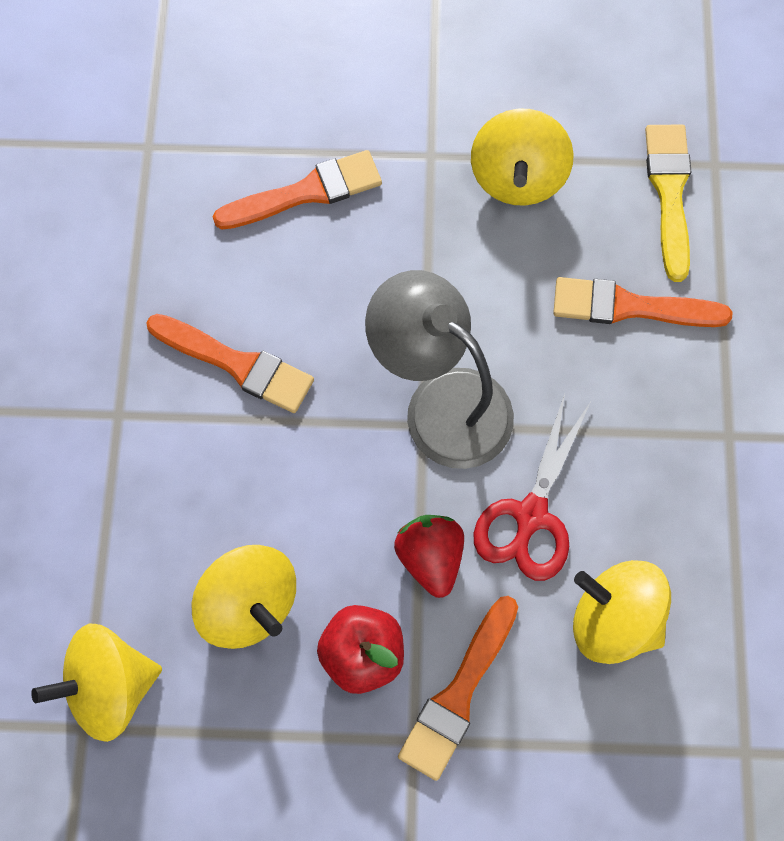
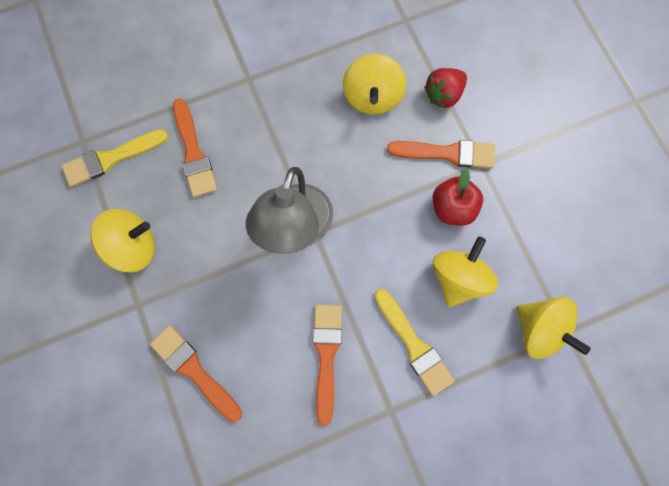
camera: 115 degrees left, 5 degrees up
(187, 489) = (414, 345): none -> yellow brush
(430, 558) = (386, 196): red strawberry -> red strawberry (443, 94)
(531, 516) = (338, 156): red scissors -> none

